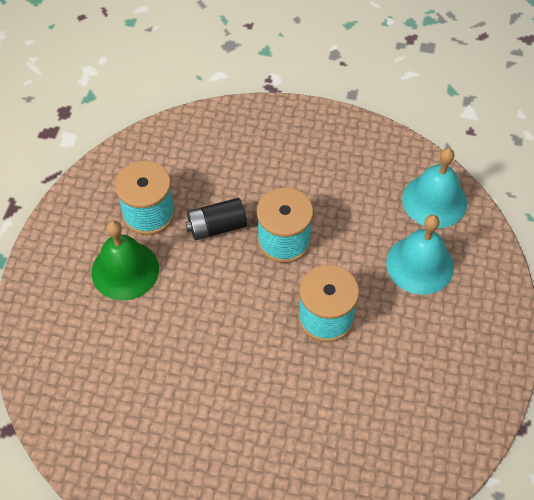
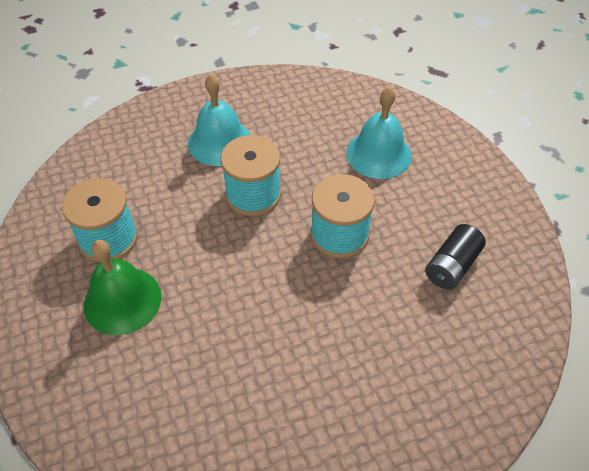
camera: 35 degrees left, 5 degrees down
(217, 227) = (184, 216): black battery -> black battery (451, 266)
(434, 200) = (349, 103): turquoise bell -> turquoise bell (220, 142)

